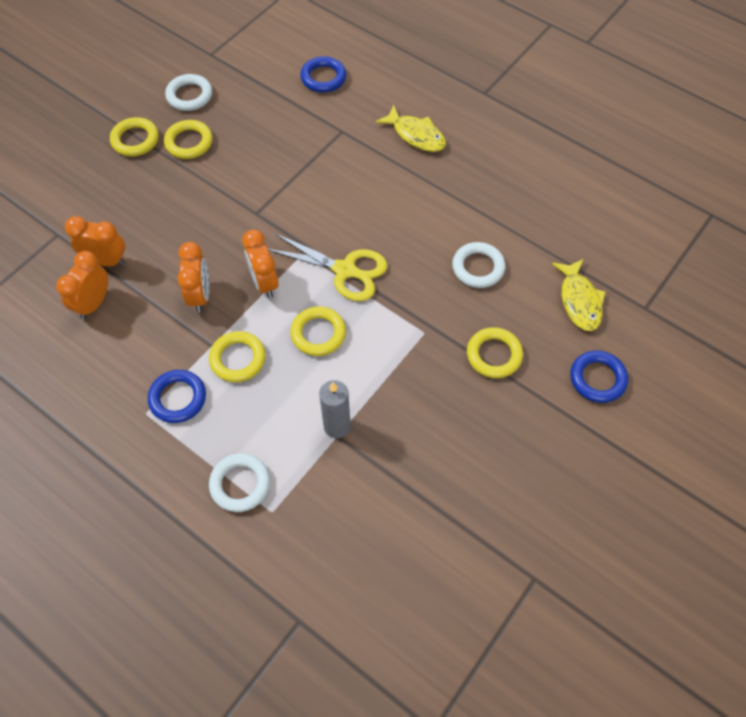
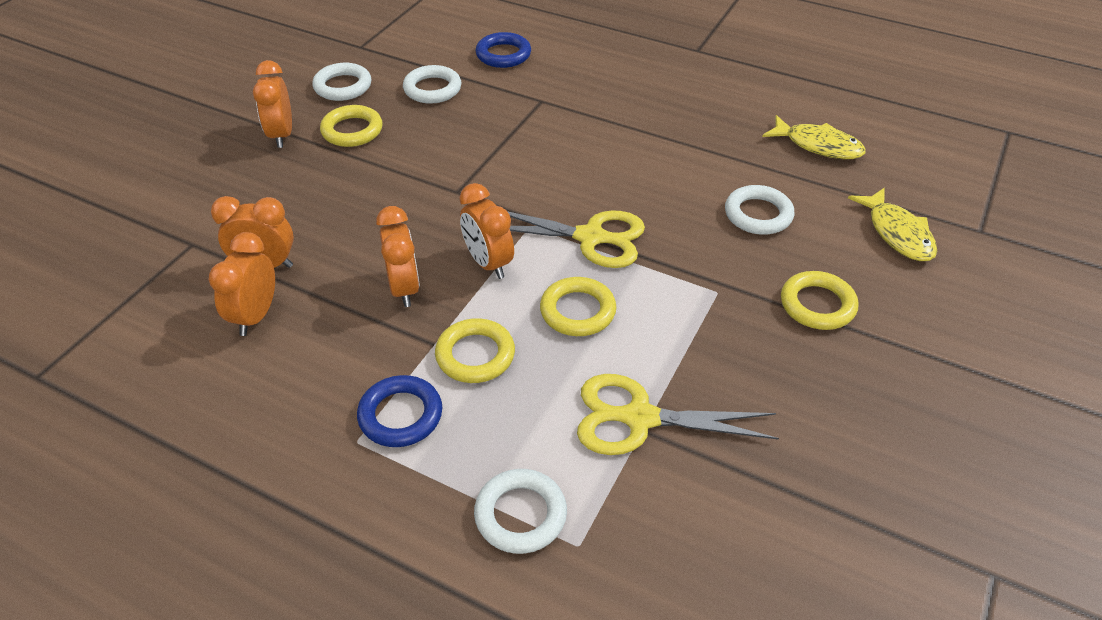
camera: 10 degrees left, 15 degrees down
(135, 140) = (281, 135): yellow ring -> orange clock
(259, 107) = (432, 89): none -> white ring
(337, 426) = (638, 418): grey candle -> yellow scissors
(416, 135) = (632, 95): yellow fish -> yellow fish (818, 145)
(597, 379) = (960, 313): blue ring -> none

